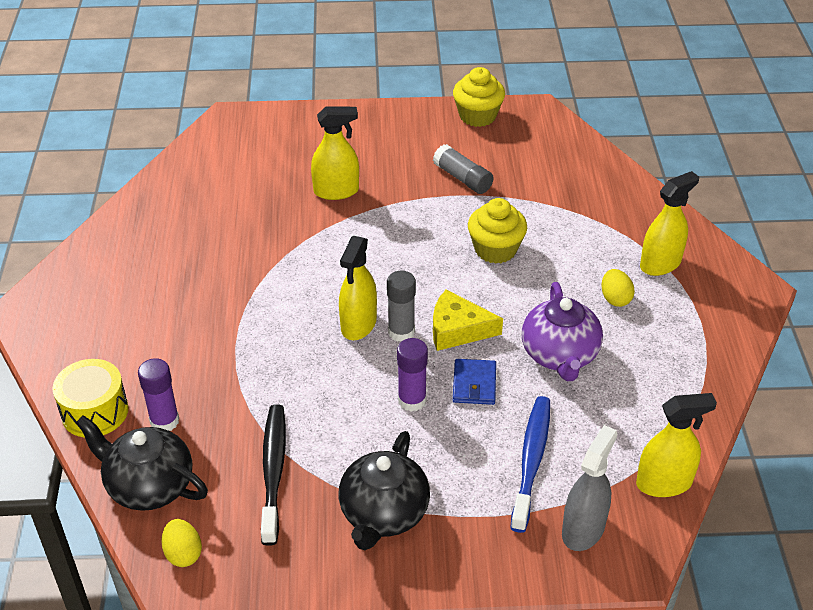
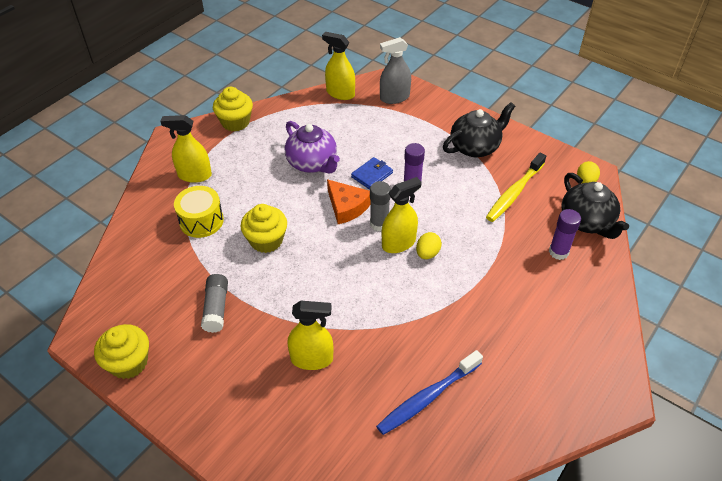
camera: 140 degrees left, 5 degrees up
(95, 411) = (599, 282): yellow drum -> yellow drum (201, 221)
(273, 471) = (514, 193): black toothbrush -> yellow toothbrush
(336, 191) = (312, 359): yellow spray bottle -> yellow spray bottle turned 150 degrees clockwise
(458, 329) = (347, 206): yellow cheese -> orange cheese
(531, 461) = (385, 130): blue toothbrush -> blue toothbrush (427, 397)
(560, 355) = (312, 163): purple teapot -> purple teapot turned 105 degrees clockwise
(615, 299) = (245, 172): yellow egg -> yellow egg (427, 253)
(721, 349) = (235, 122): none -> yellow cupcake

